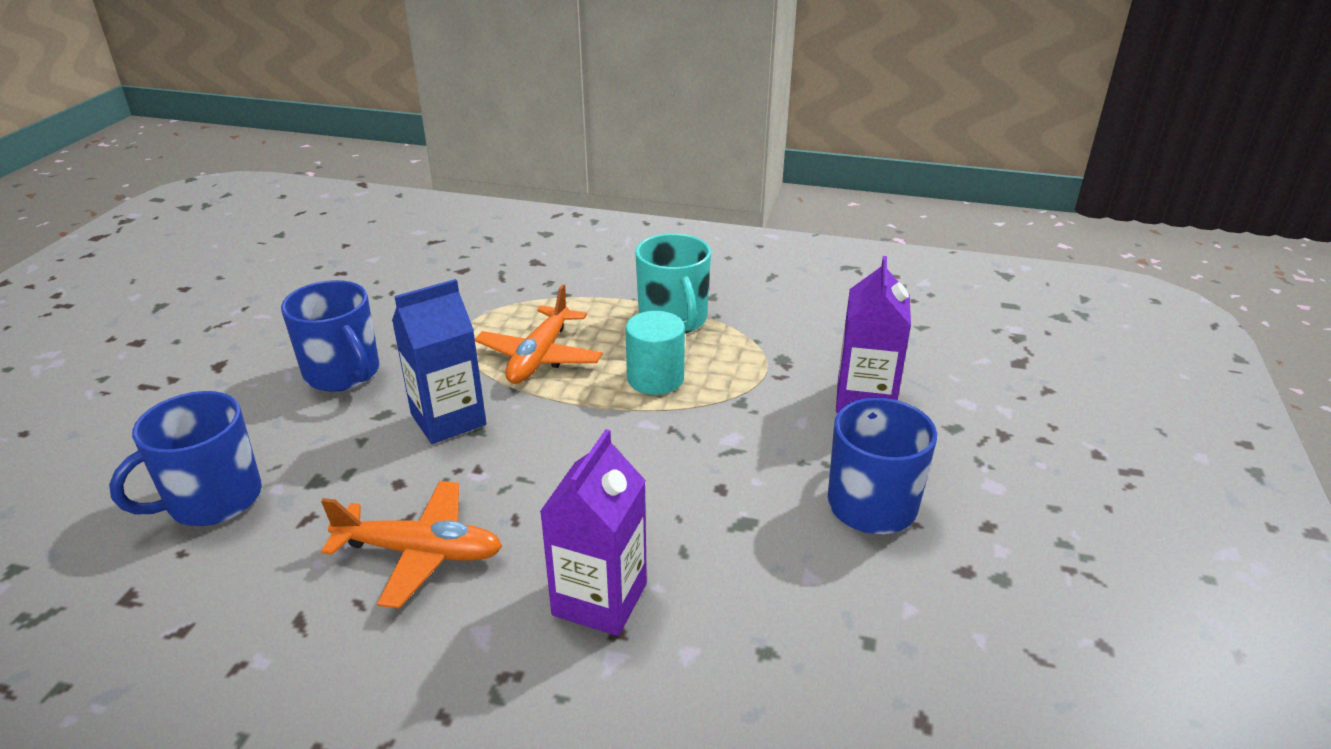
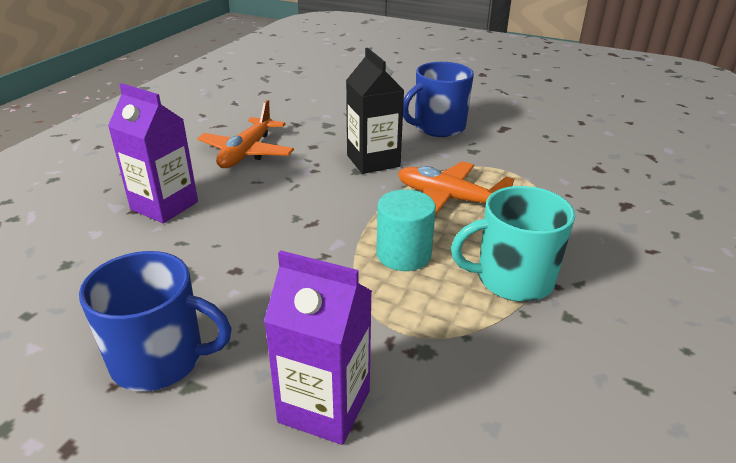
camera: 100 degrees right, 0 degrees up
(212, 500) = (324, 101): blue mug -> none
(448, 419) = (373, 161): blue carton -> black carton

